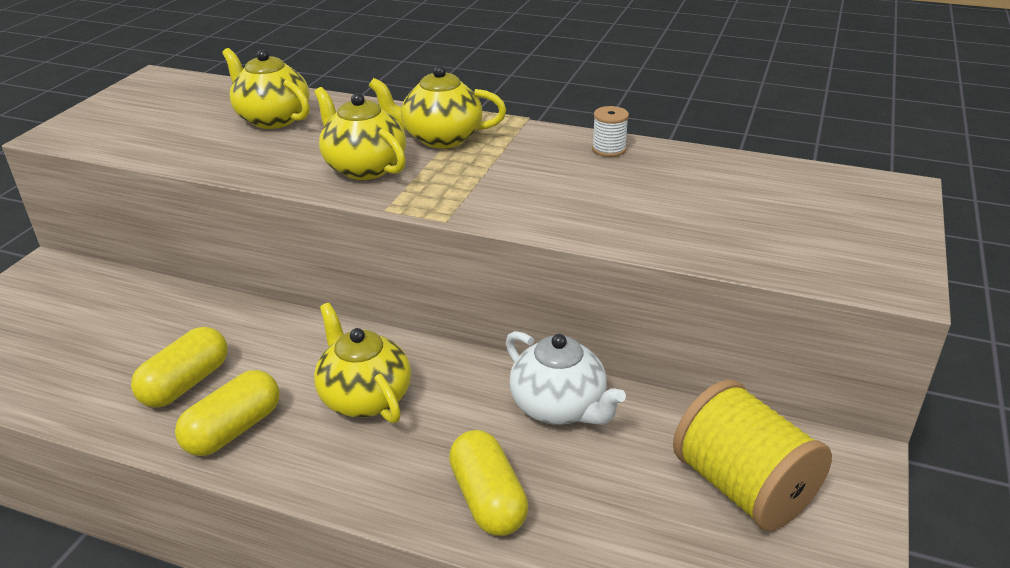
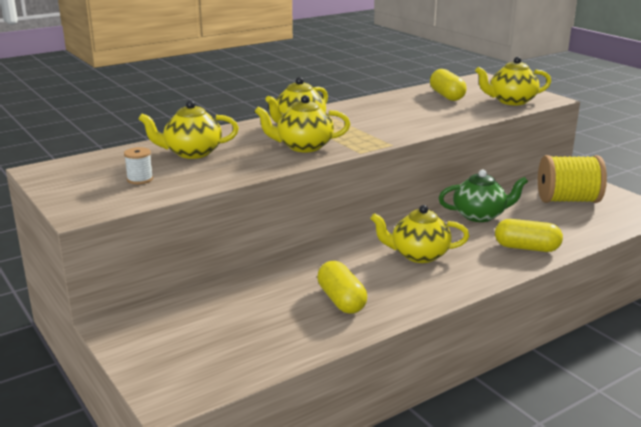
camera: 55 degrees left, 10 degrees down
(233, 430) = (404, 295): yellow capsule -> yellow capsule (446, 96)
(559, 407) = (480, 215): white teapot -> green teapot
(609, 149) = (372, 103): white spool -> white spool (140, 179)
(810, 252) = (511, 101): none -> yellow teapot

